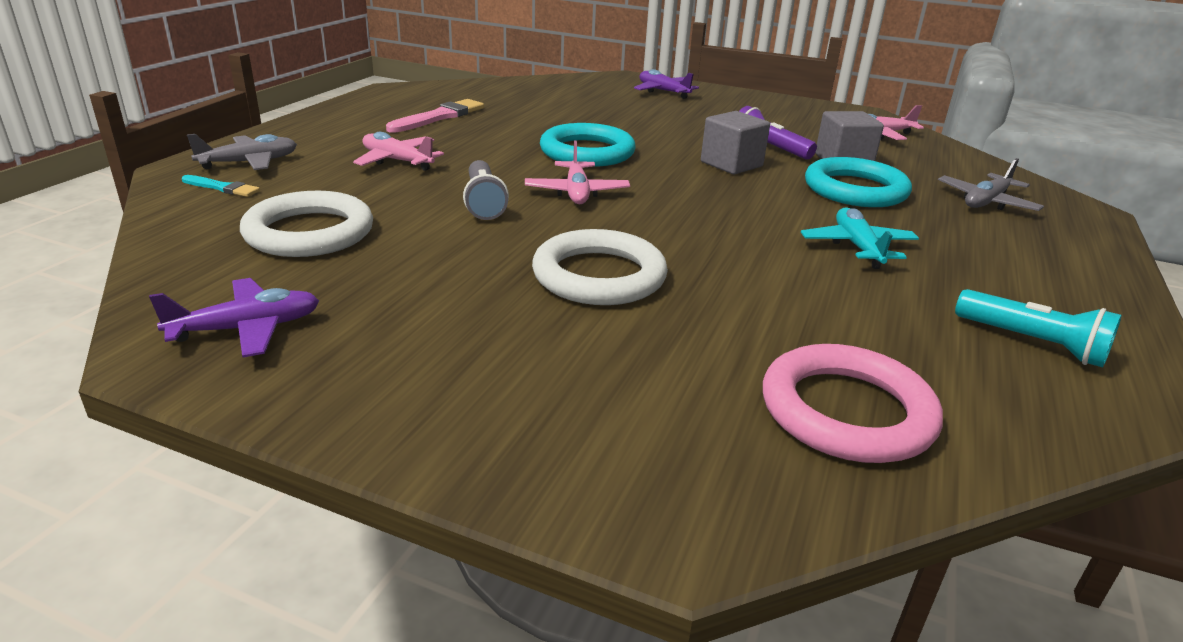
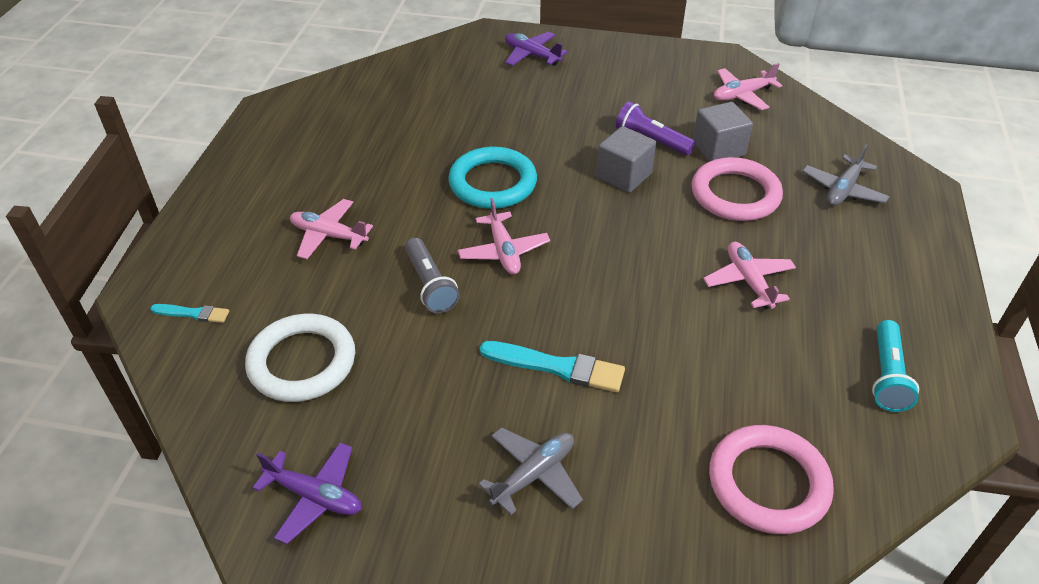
camera: 10 degrees left, 15 degrees up
(246, 329) = (314, 496): purple plane -> purple plane turned 60 degrees clockwise
(249, 163) = (196, 268): grey plane -> grey plane (533, 475)
(439, 117) = (335, 150): pink brush -> none
(599, 276) = (557, 367): white ring -> turquoise brush
(855, 190) = (735, 194): turquoise ring -> pink ring
(857, 247) = (748, 281): turquoise plane -> pink plane
(1032, 343) = (887, 376): turquoise flashlight -> turquoise flashlight turned 75 degrees clockwise

